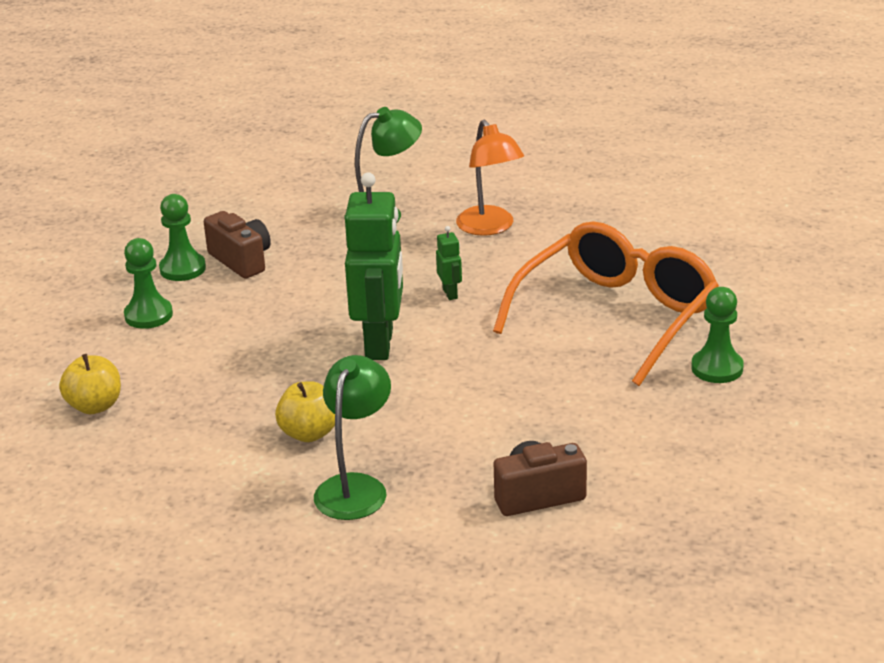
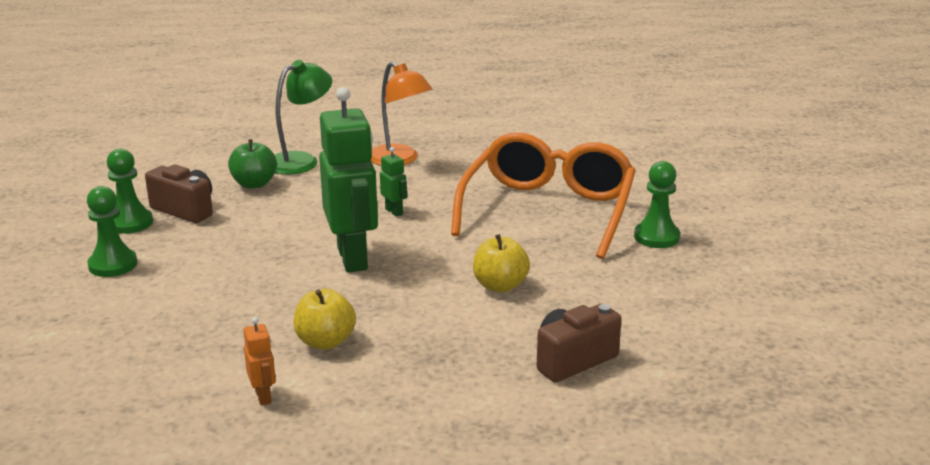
camera: 20 degrees left, 5 degrees down
(95, 406) = (90, 351): yellow apple -> yellow apple (500, 286)
(227, 480) = (263, 396): none -> orange robot
(323, 238) = (254, 184): none -> green apple
(355, 487) = (397, 381): green lamp -> none

